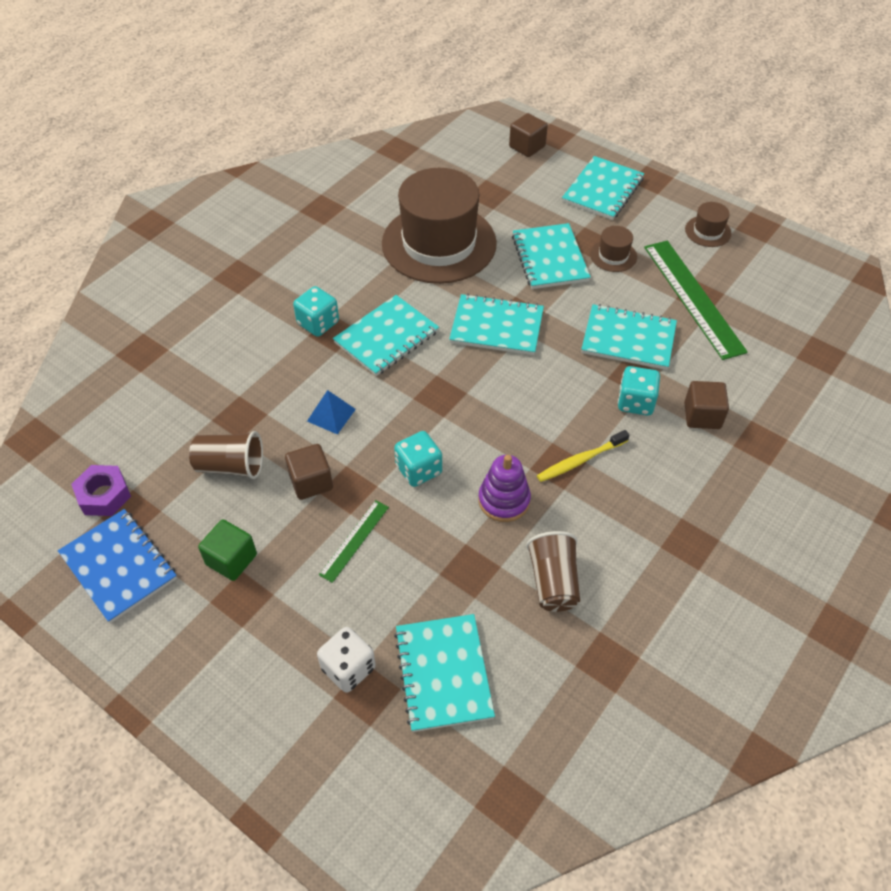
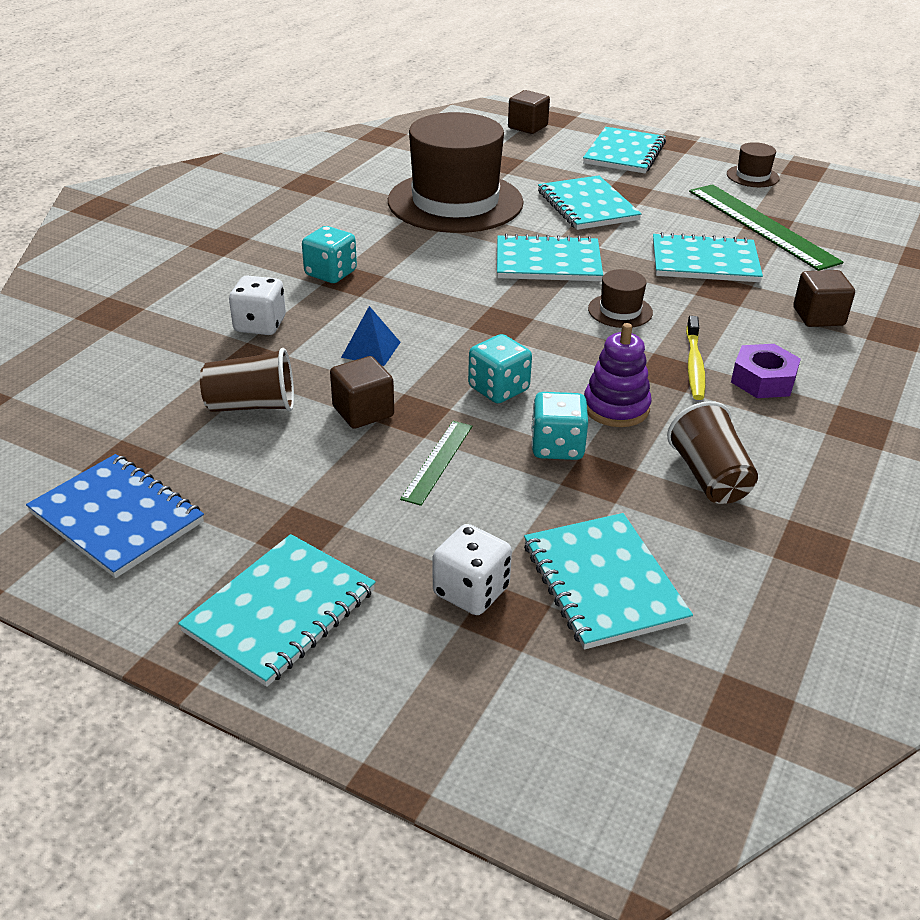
camera: 10 degrees left, 15 degrees down
(104, 495) = (82, 448): purple nut -> purple nut (763, 380)
(231, 559) = (276, 495): green cube -> none
(252, 378) = (260, 325): none -> white dice
(386, 337) = (419, 279): turquoise notebook -> turquoise notebook (280, 611)
(580, 460) = (694, 365): yellow toothbrush -> yellow toothbrush turned 45 degrees counterclockwise
(613, 255) = (658, 200): brown hat -> brown hat (620, 311)
(635, 402) = (737, 311): turquoise dice -> turquoise dice (557, 447)

